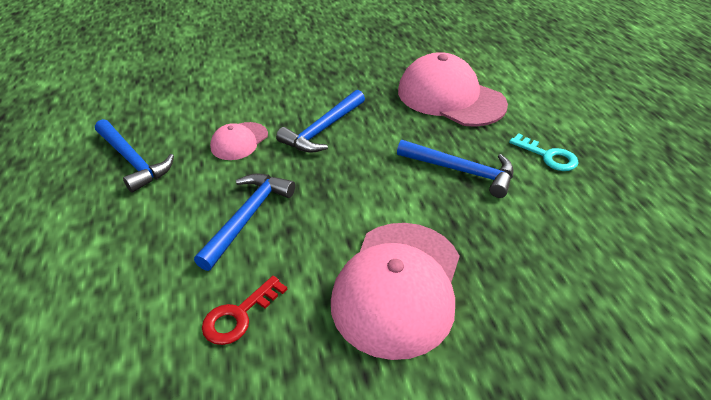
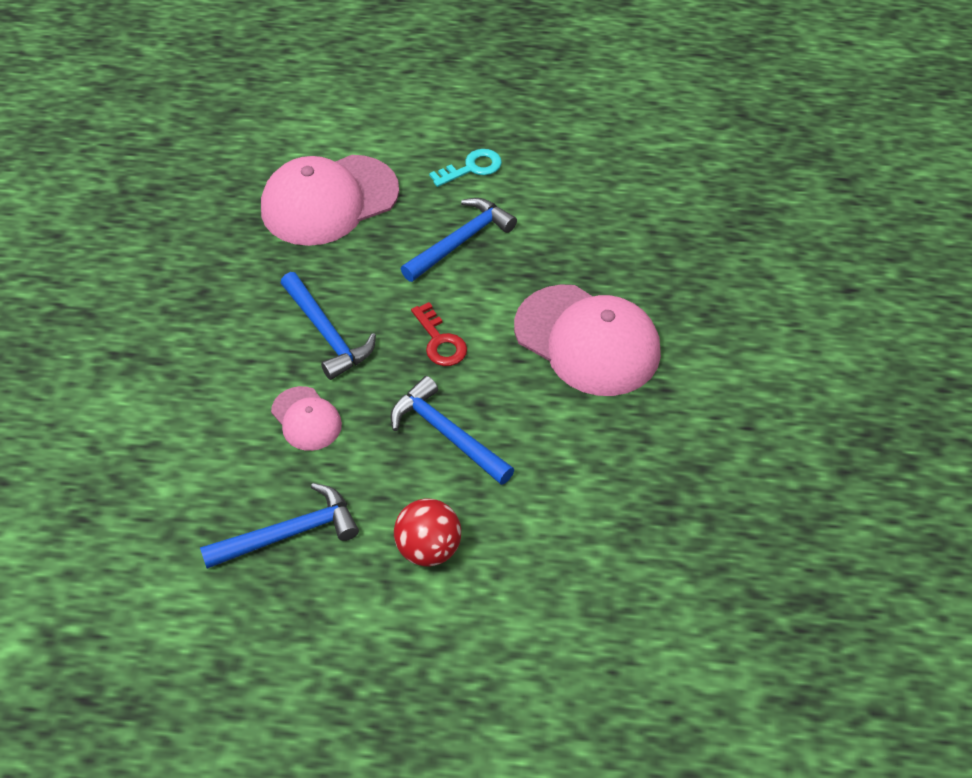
camera: 70 degrees left, 10 degrees up
(124, 238) = (428, 549): none -> red ball
(239, 315) = (574, 462): red key -> red key (440, 341)

